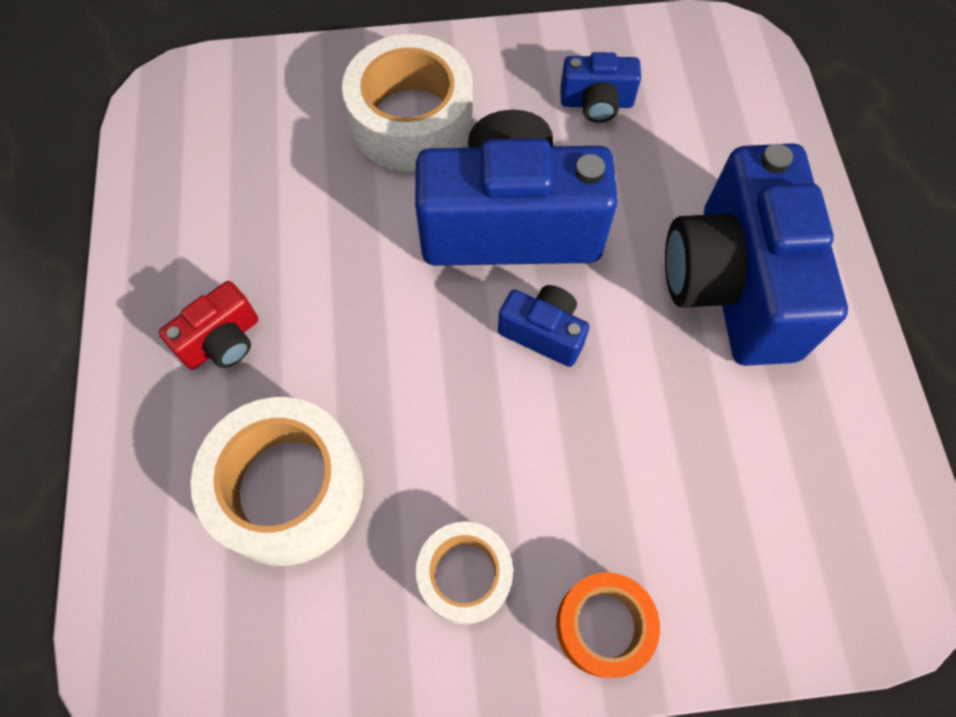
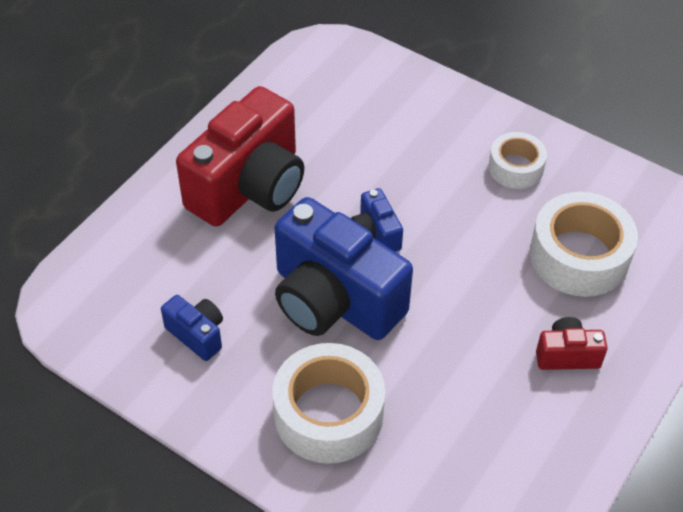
camera: 140 degrees left, 15 degrees down
(603, 626) = (468, 114): orange tape -> none
(732, 285) = (249, 187): blue camera -> red camera

